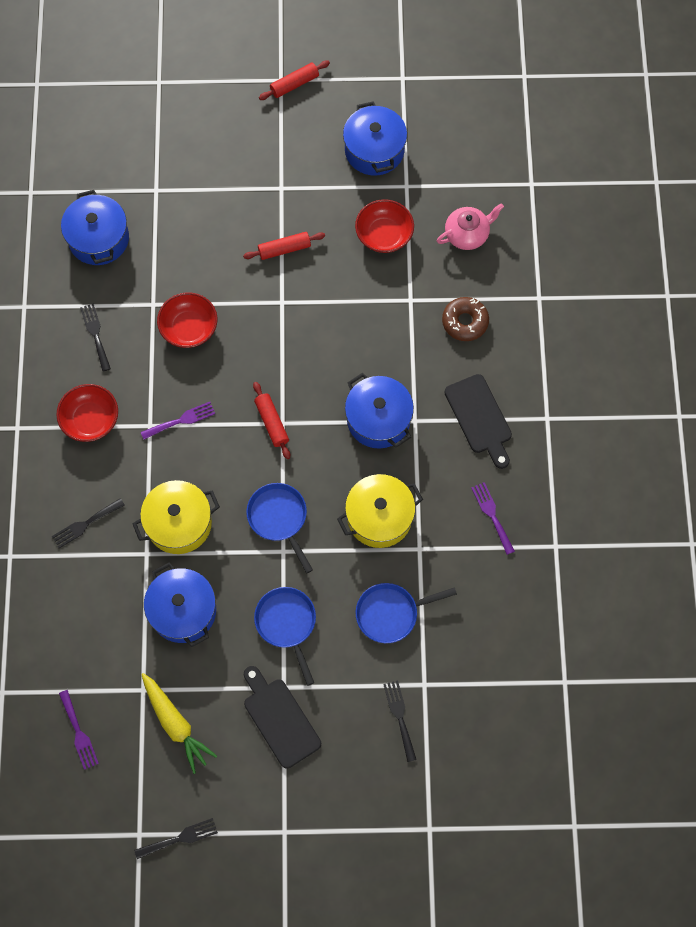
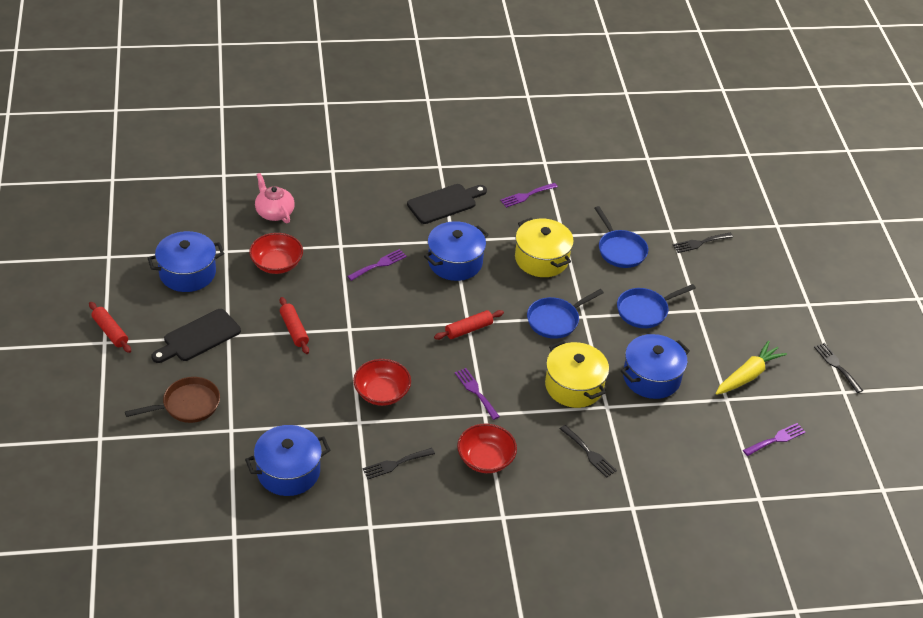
camera: 100 degrees left, 25 degrees down
(191, 153) = (187, 405): none -> brown pan
(279, 719) = (723, 311): black cutting board -> black cutting board (198, 337)
(378, 338) = (379, 264): none -> purple fork
(465, 322) = (358, 212): brown donut -> none

